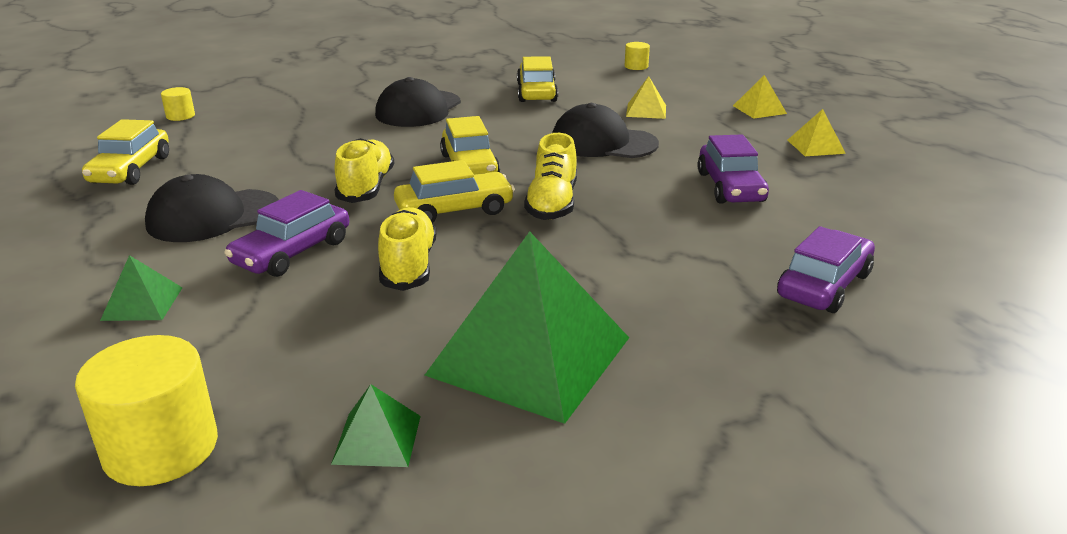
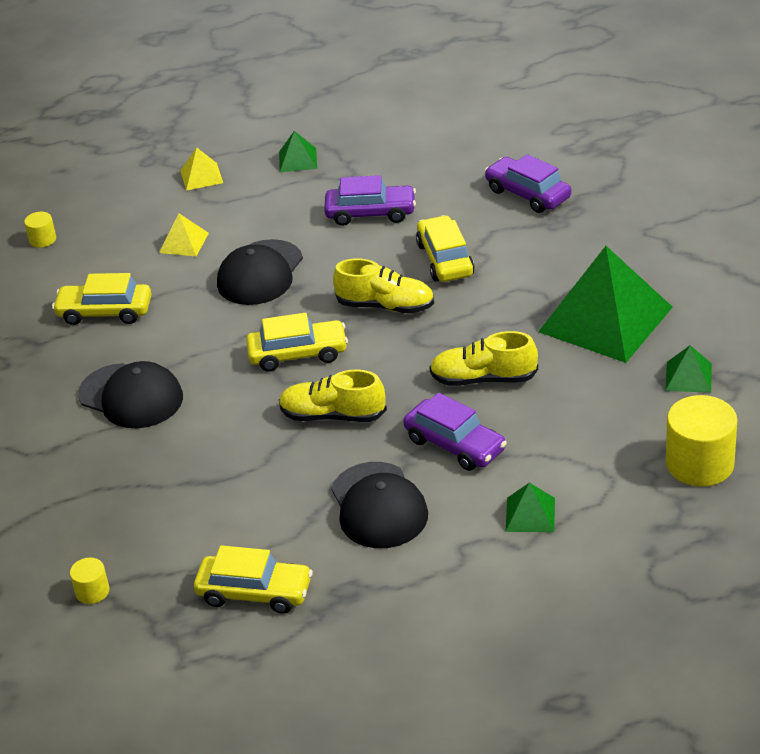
camera: 80 degrees left, 10 degrees up
(454, 210) = (390, 359): yellow car -> yellow car (445, 259)
(815, 146) = (298, 160): yellow pyramid -> green pyramid

